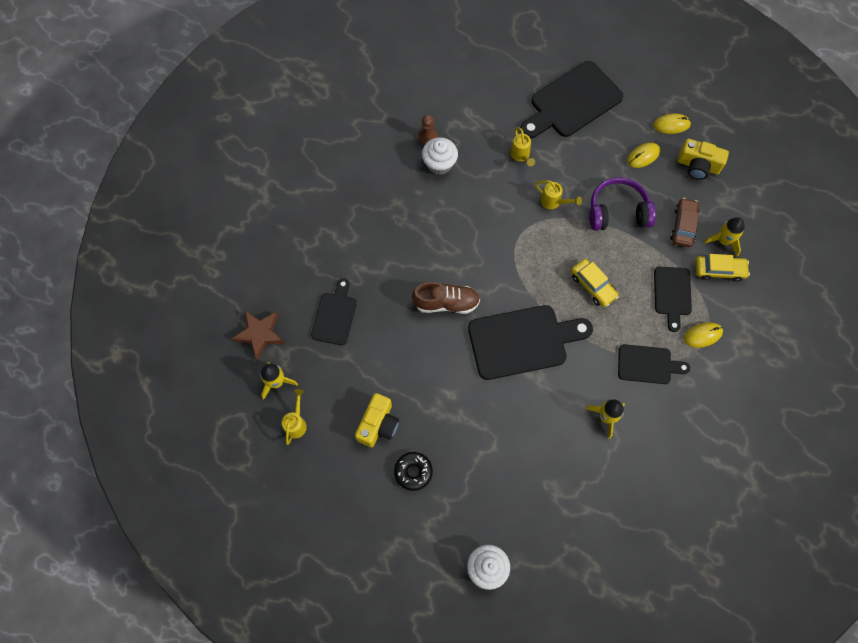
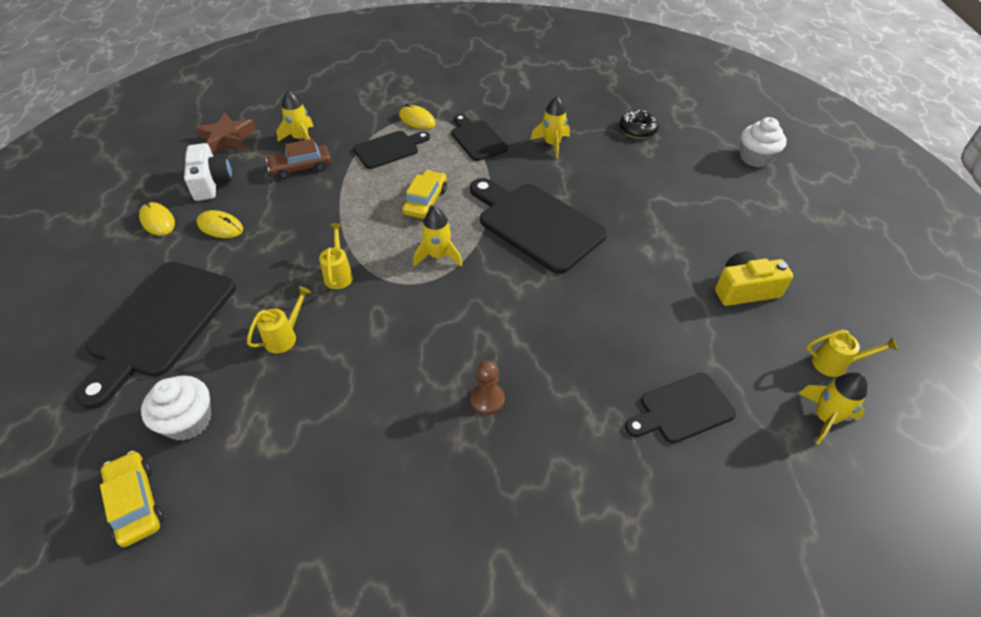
camera: 125 degrees left, 20 degrees down
(260, 334) = (800, 485): brown star -> brown star (228, 138)
(296, 423) = (835, 364): yellow watering can -> yellow watering can turned 150 degrees counterclockwise
(413, 472) = (749, 239): black donut -> black donut (637, 130)
(427, 137) = (315, 468): brown pawn -> brown pawn (487, 399)
(439, 163) = (356, 424): white cupcake -> white cupcake (188, 421)
(446, 303) = (555, 305): brown shoe -> none
(533, 263) = (438, 256): none -> yellow rocket
(572, 102) = (159, 324): black cutting board -> black cutting board turned 90 degrees clockwise
(617, 211) = (315, 218): purple headphones -> none
(698, 166) = (211, 183): yellow camera -> white camera
(719, 270) = (338, 131): yellow car -> yellow car (136, 503)

